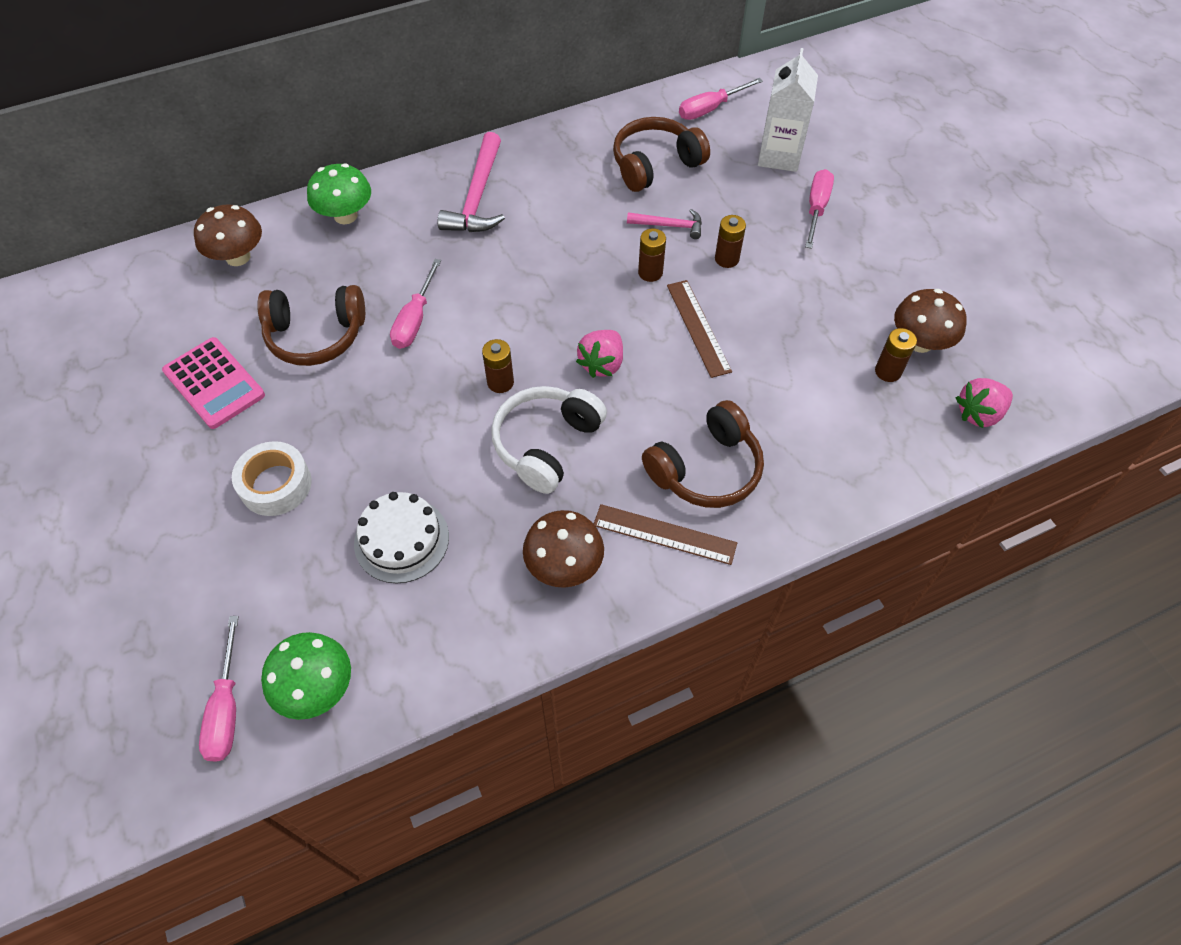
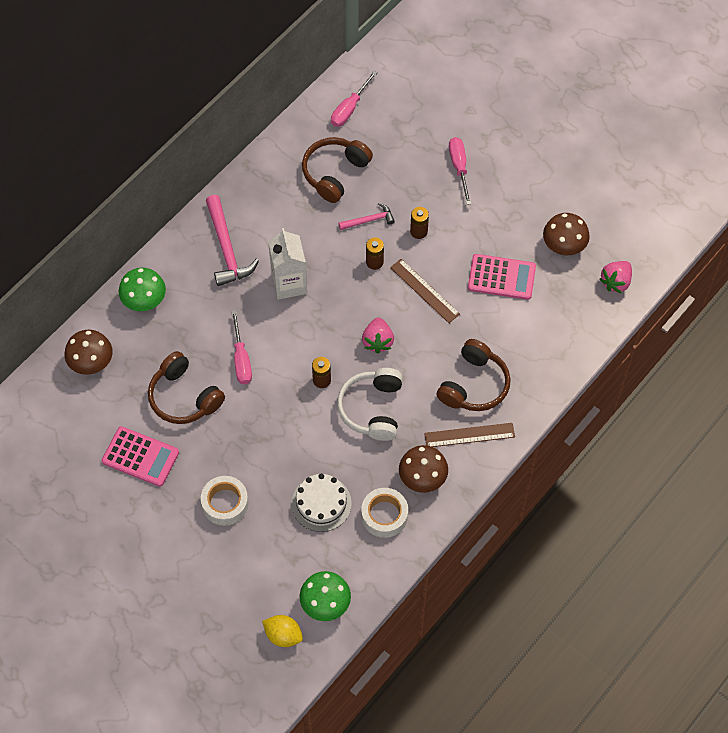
camera: 25 degrees left, 5 degrees up
(227, 708) = (283, 635): pink screwdriver -> yellow lemon
(316, 335) = (184, 397): brown headphones -> brown headphones turned 75 degrees clockwise
(479, 595) = (384, 515): none -> white tape
(779, 156) = (416, 132): white carton -> white carton (289, 283)
(812, 349) = (501, 277): none -> pink calculator
(888, 371) = (552, 274): brown battery -> none

